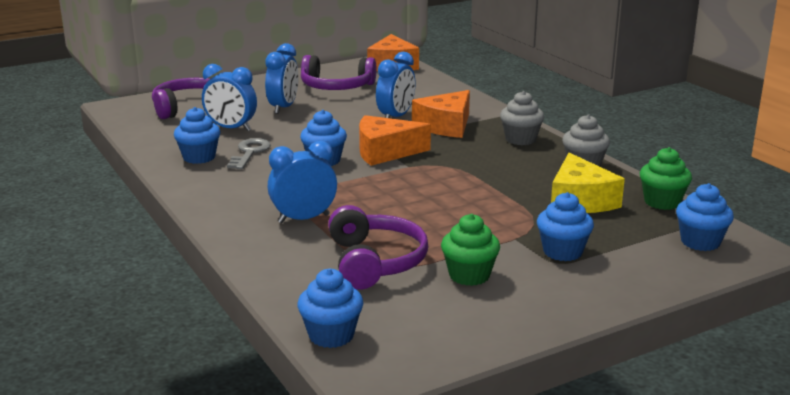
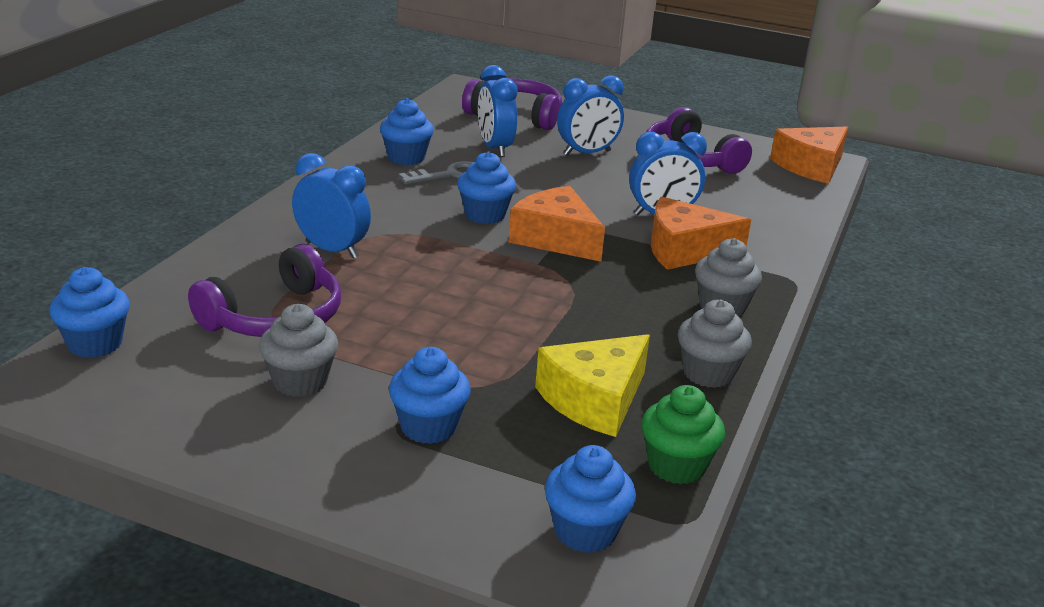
camera: 50 degrees right, 5 degrees up
(469, 275) = (300, 382): green cupcake -> grey cupcake

